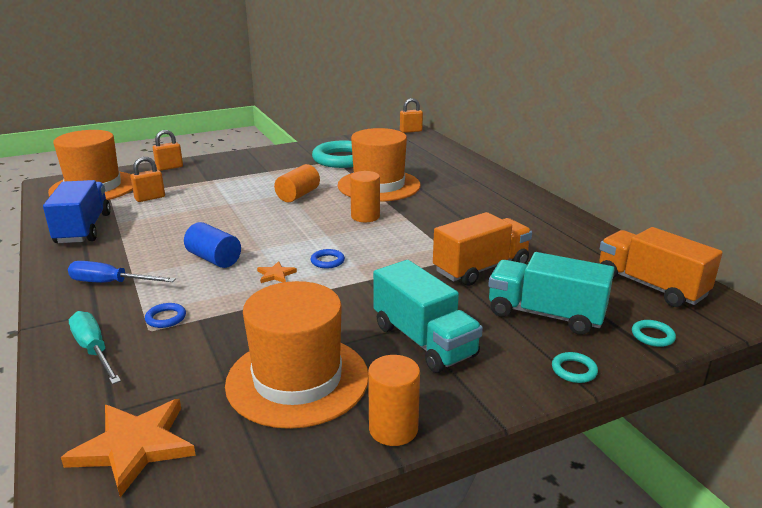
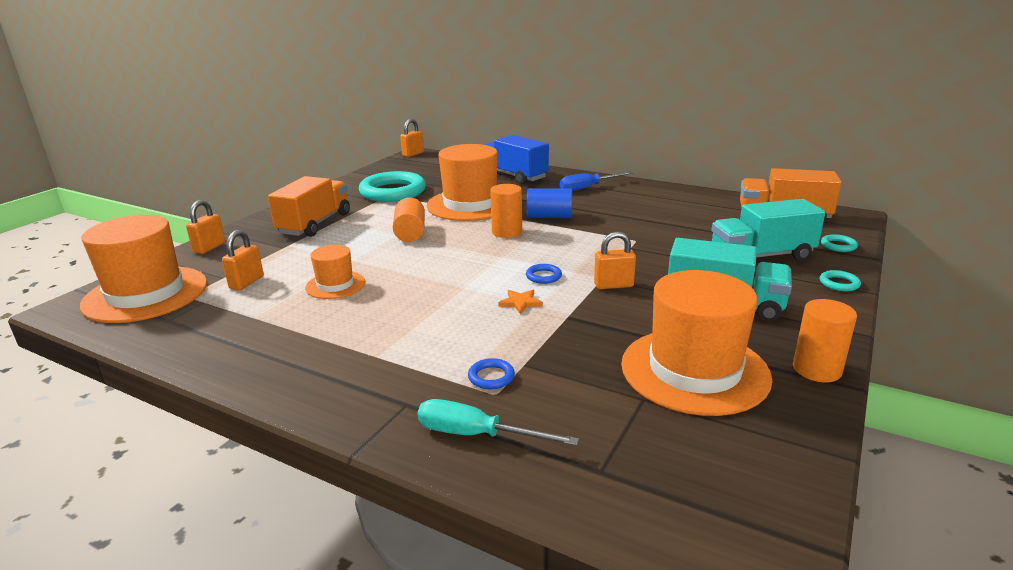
camera: 35 degrees left, 0 degrees up
(83, 229) = (222, 337): blue truck -> blue truck (514, 176)
(111, 283) = (368, 372): blue screwdriver -> blue screwdriver (588, 188)
(134, 446) = (675, 484): orange star -> none
(191, 217) = (335, 285): none -> orange hat
(214, 259) = (436, 311): blue cylinder -> blue cylinder (549, 216)
(365, 288) = (613, 285): none -> orange padlock
(481, 268) = (666, 241): orange truck -> orange truck (315, 224)

